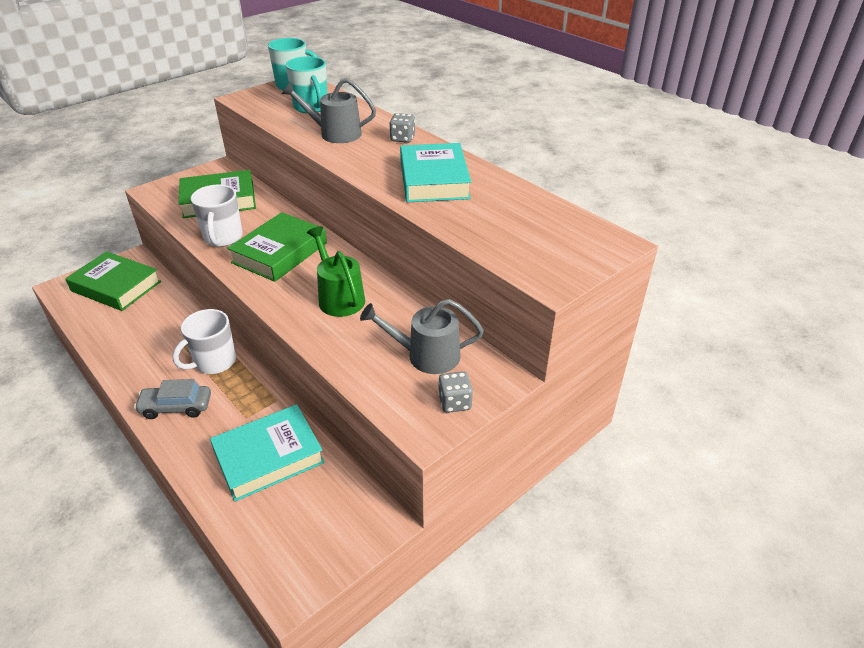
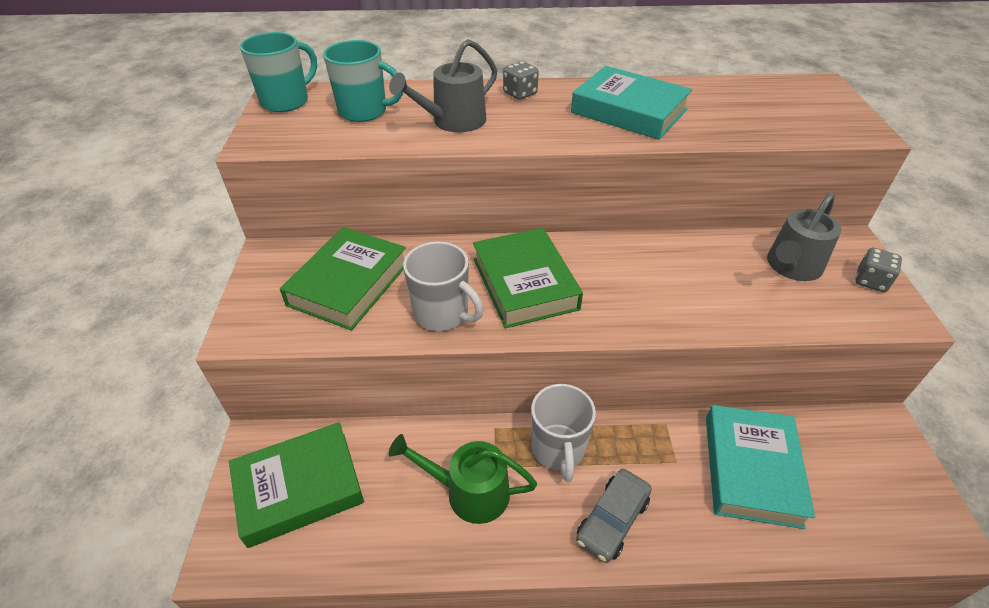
camera: 50 degrees left, 5 degrees up
(339, 297) = (652, 278): green watering can -> green watering can (469, 492)

